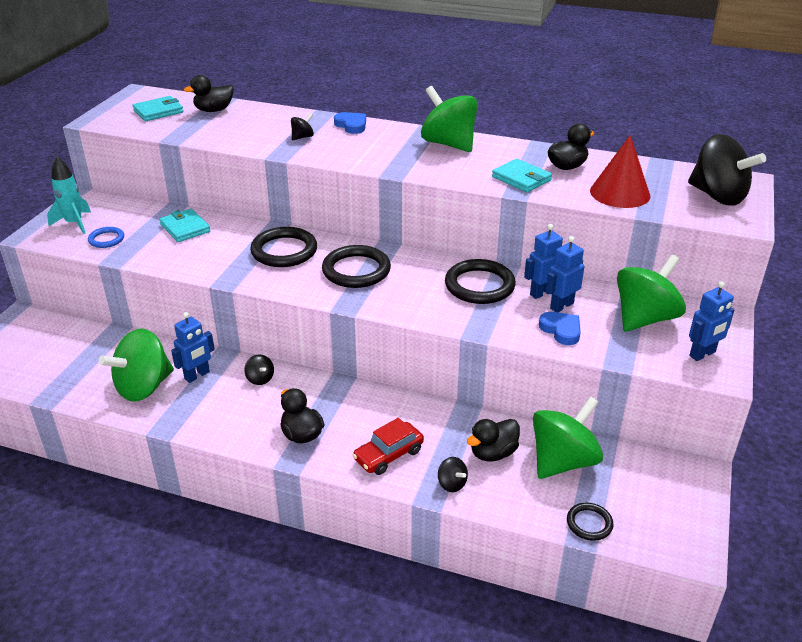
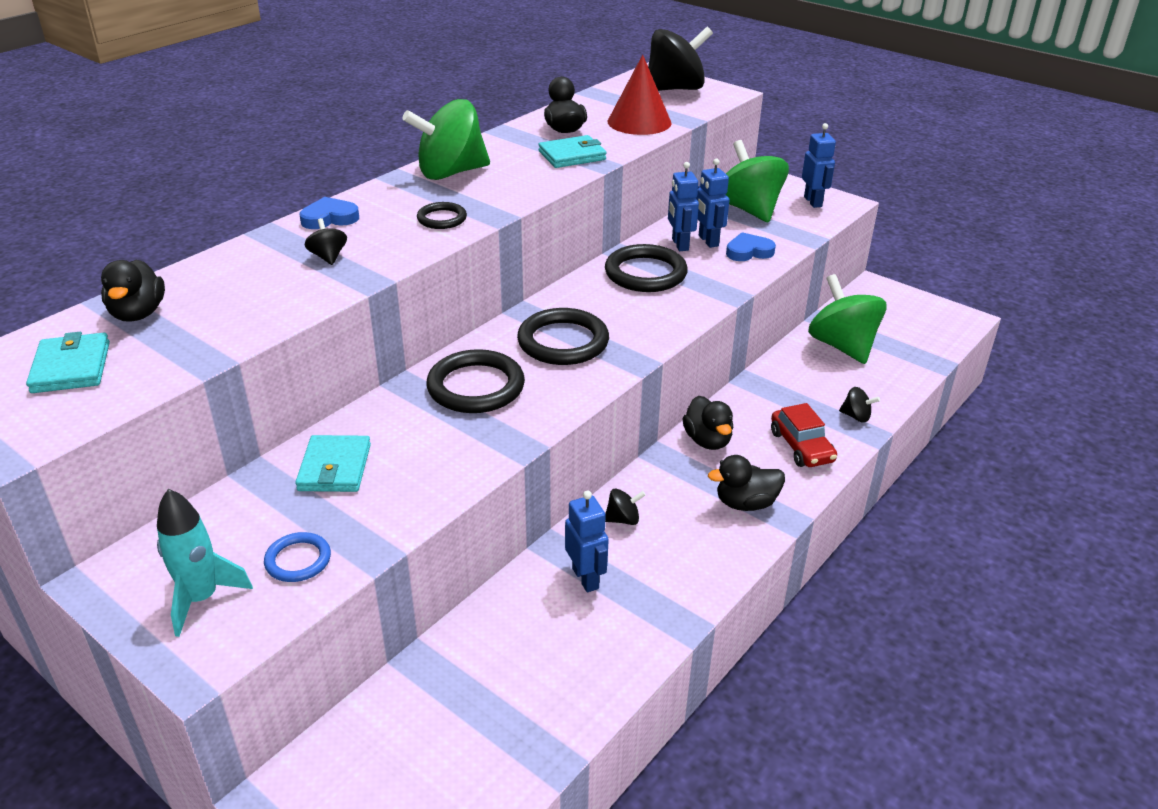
camera: 70 degrees left, 0 degrees up
(144, 387) = (585, 639): green spinning top -> none
(185, 228) = (335, 468): turquoise wallet -> turquoise wallet turned 75 degrees counterclockwise
(452, 484) = (856, 416): black spinning top -> black spinning top turned 45 degrees clockwise
(493, 453) = (819, 381): black duck -> black duck (707, 440)
(589, 523) = (924, 356): black ring -> black ring (442, 219)

